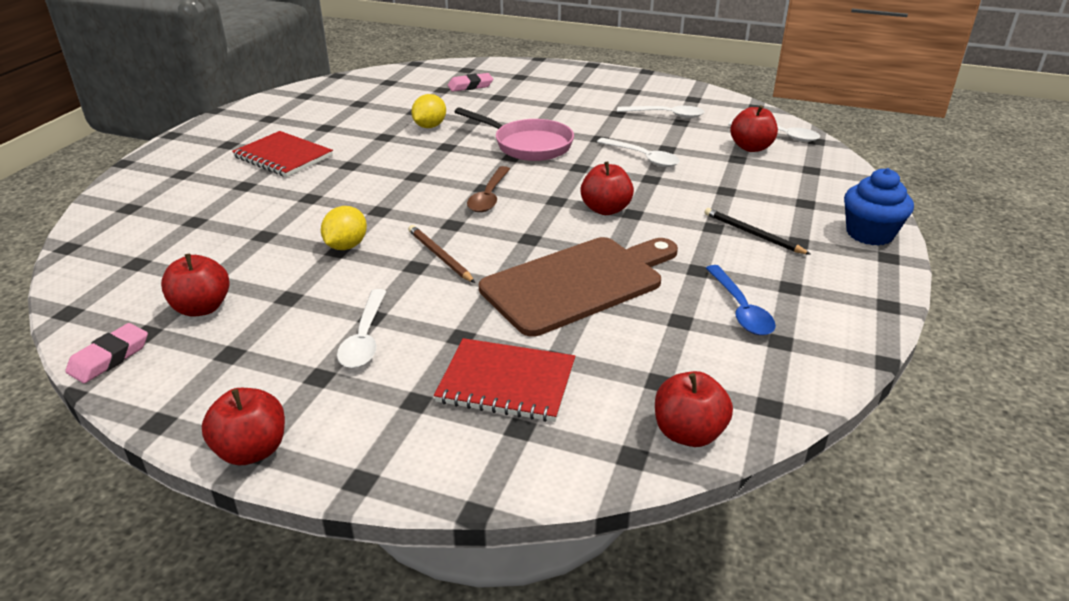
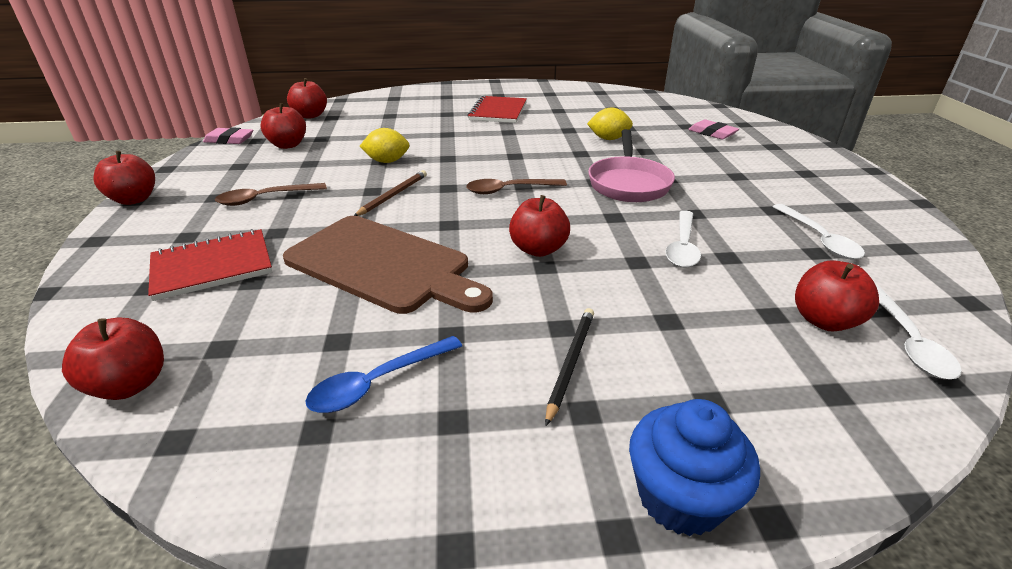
camera: 65 degrees right, 0 degrees up
(103, 279) = (310, 116): none -> red apple
(364, 338) = (264, 199): white spoon -> brown spoon
(506, 383) = (212, 266): red notebook -> red notebook turned 75 degrees clockwise

